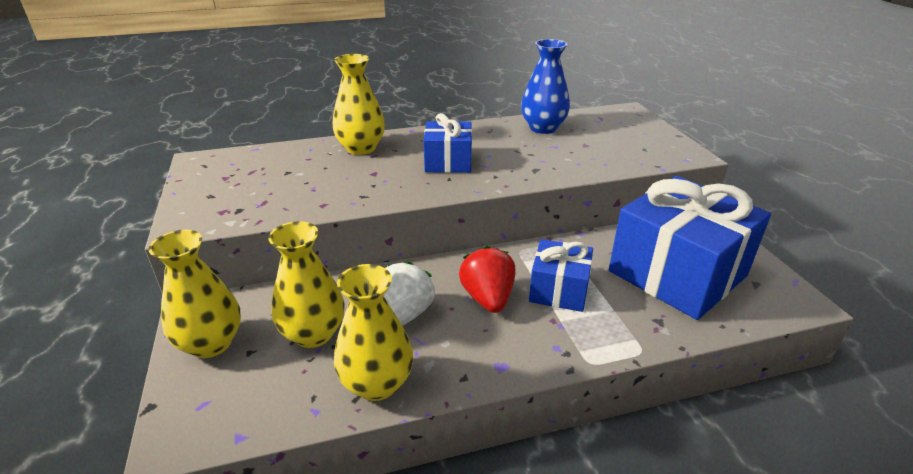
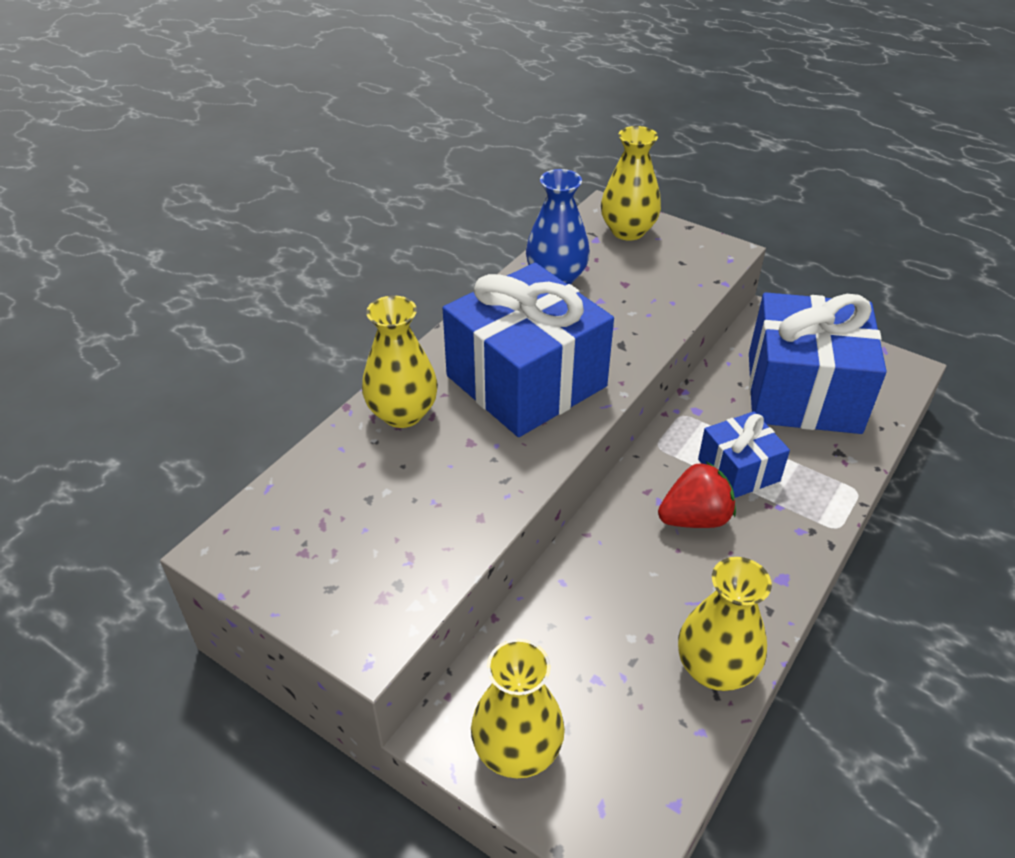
camera: 40 degrees left, 10 degrees up
(313, 334) = (598, 665): yellow vase -> yellow vase (628, 231)
(404, 314) = (649, 586): white strawberry -> none
(448, 162) = (526, 381): blue gift -> blue gift, size x1.93
(488, 298) = (695, 518): red strawberry -> red strawberry turned 120 degrees clockwise

